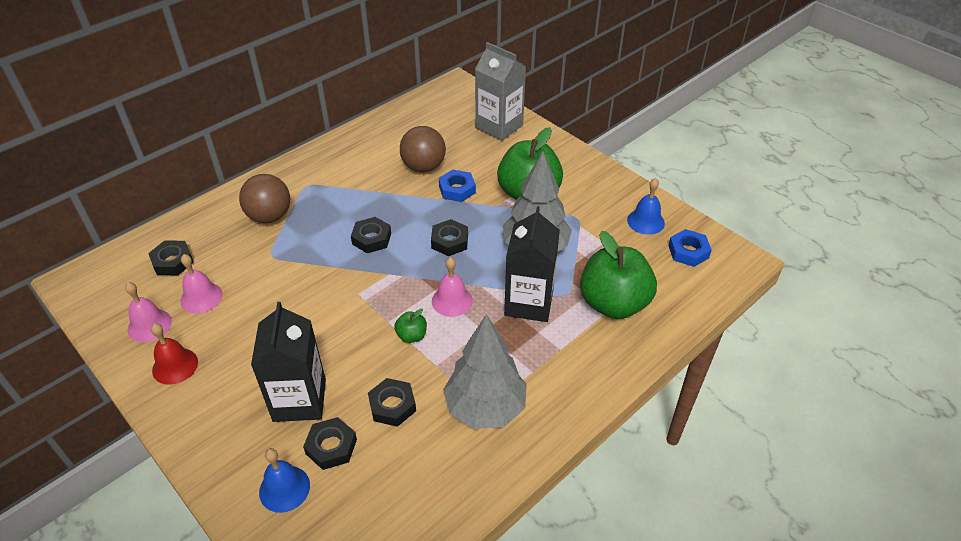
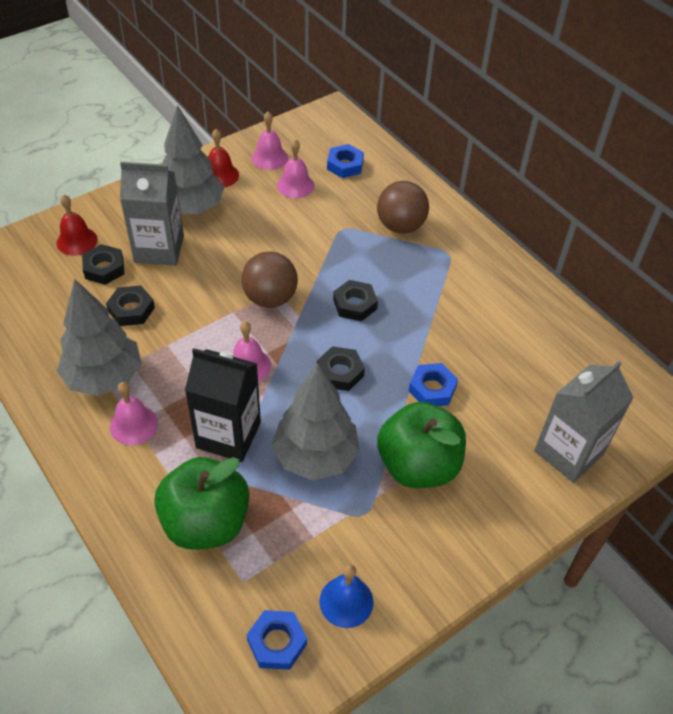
camera: 95 degrees right, 5 degrees up
(173, 261) = (345, 165): black nut -> blue nut
(231, 383) = (191, 208): none -> grey tree
(284, 488) = (77, 241): blue bell -> red bell
(299, 400) = (159, 249): black carton -> grey carton
(411, 336) = (209, 329): green apple -> none
(423, 167) = (478, 359): brown ball -> brown ball (270, 298)
(534, 371) = (133, 425): none -> pink bell

